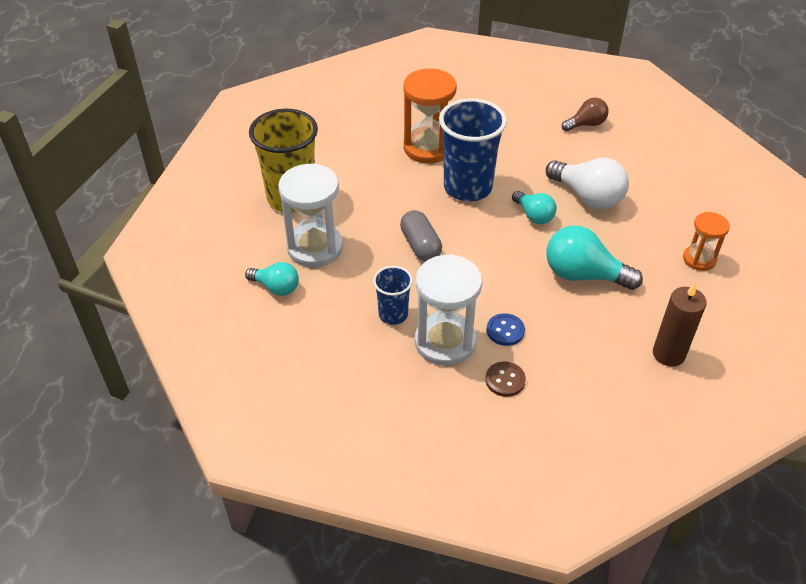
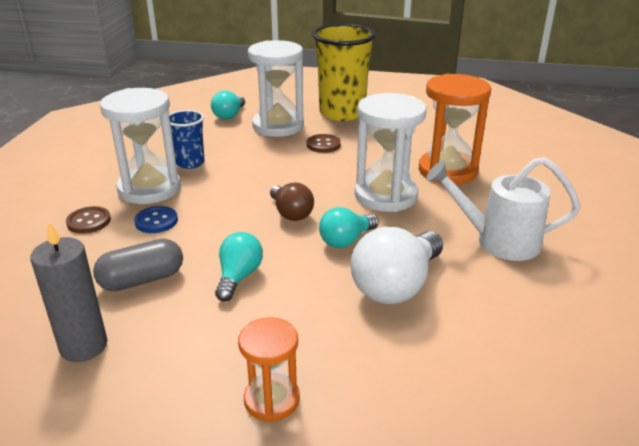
camera: 85 degrees right, 15 degrees down
(366, 217) = (323, 145): none -> brown button
(420, 245) = (285, 172): grey capsule -> grey capsule (142, 280)
(467, 187) = (386, 196): blue cup -> white hourglass
(533, 142) = (498, 241): none -> white watering can
(583, 275) = (238, 277): turquoise light bulb -> turquoise light bulb, size x0.60
(586, 124) = (572, 290): brown light bulb -> brown light bulb (291, 213)
(668, 354) = (83, 346): brown candle -> grey candle

